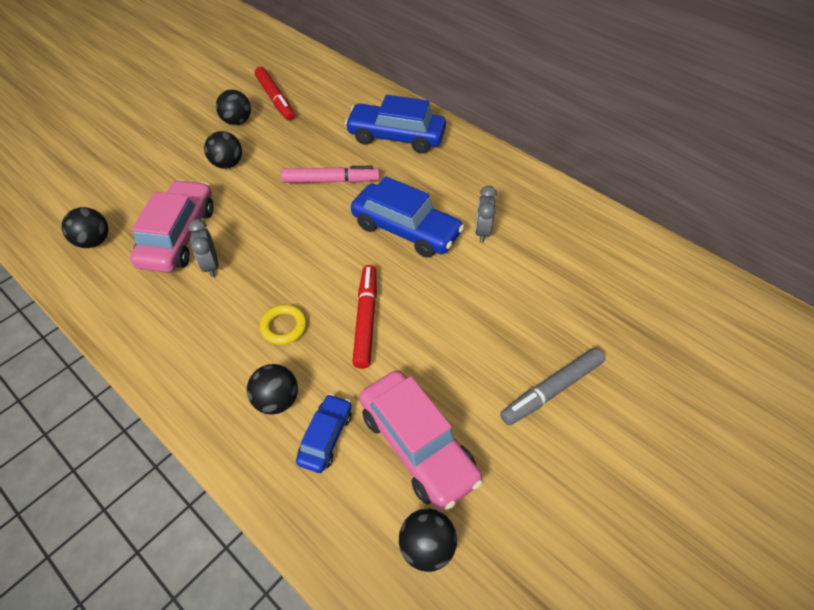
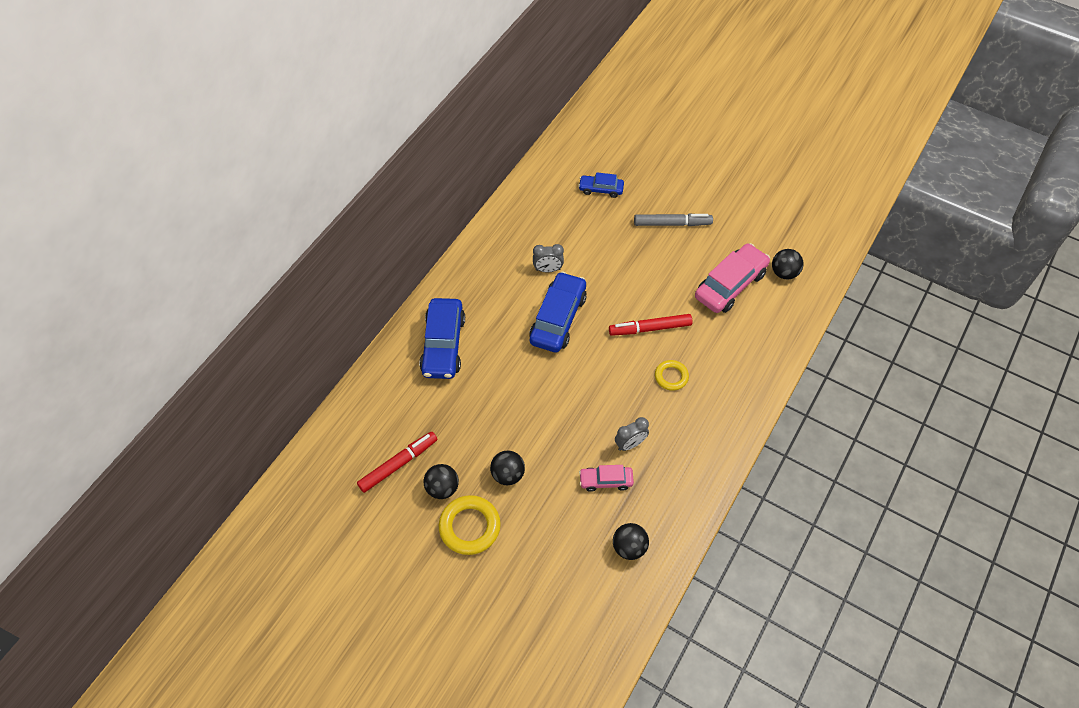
camera: 100 degrees left, 5 degrees up
(179, 236) = (606, 481): pink car -> pink car, size x0.55
(189, 134) = (470, 527): none -> yellow ring
(277, 400) = (727, 365): black ball -> none
(326, 437) = (742, 332): blue car -> blue car (601, 189)
(331, 181) = (513, 383): pink marker -> none
(551, 390) = (672, 223): grey marker -> grey marker turned 45 degrees counterclockwise

